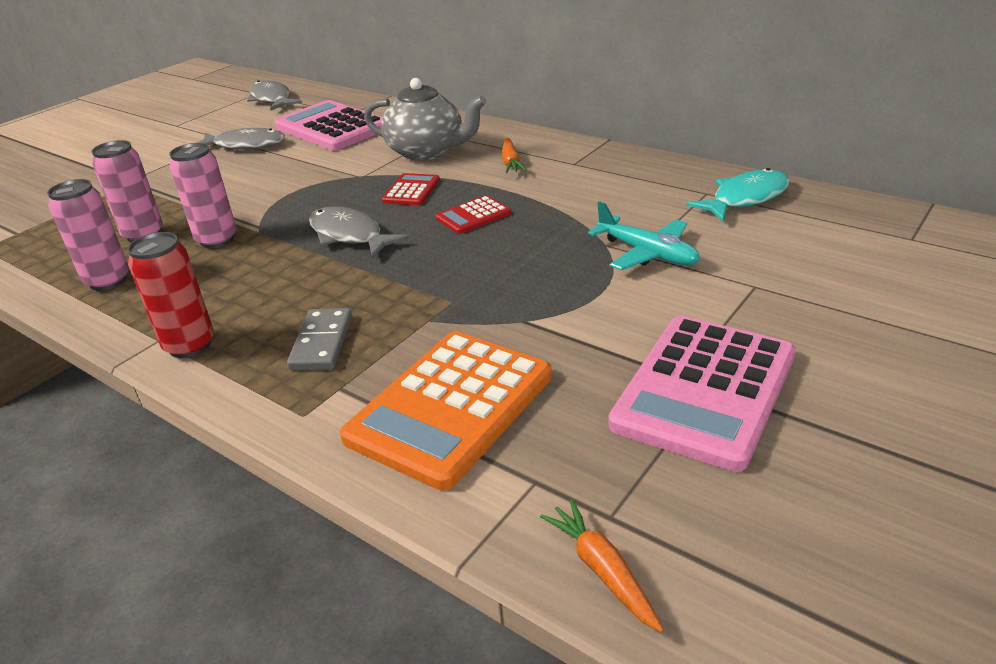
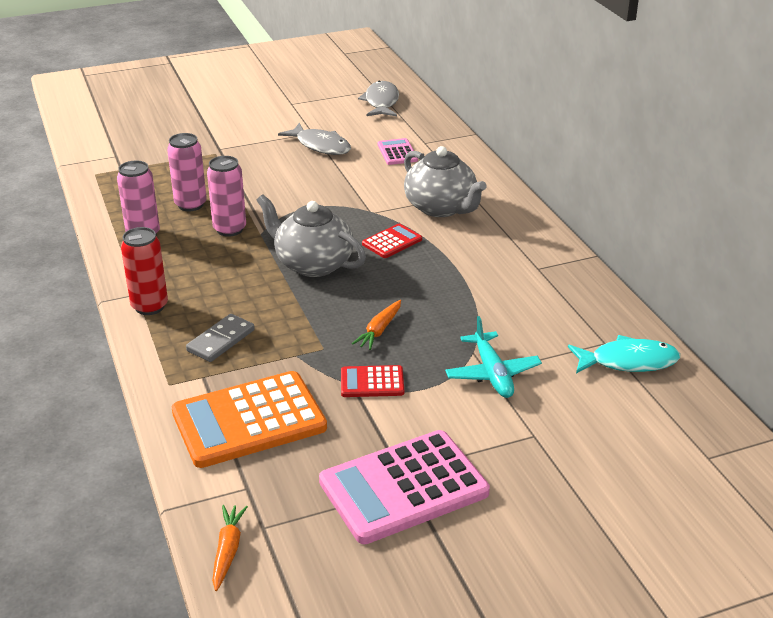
camera: 30 degrees right, 0 degrees up
(332, 127) = (397, 152): pink calculator -> pink calculator, size x0.48
(349, 235) = (313, 264): grey fish -> grey teapot
(473, 216) = (410, 285): red calculator -> red calculator (372, 382)
(511, 162) = (491, 246): orange carrot -> orange carrot (379, 330)

